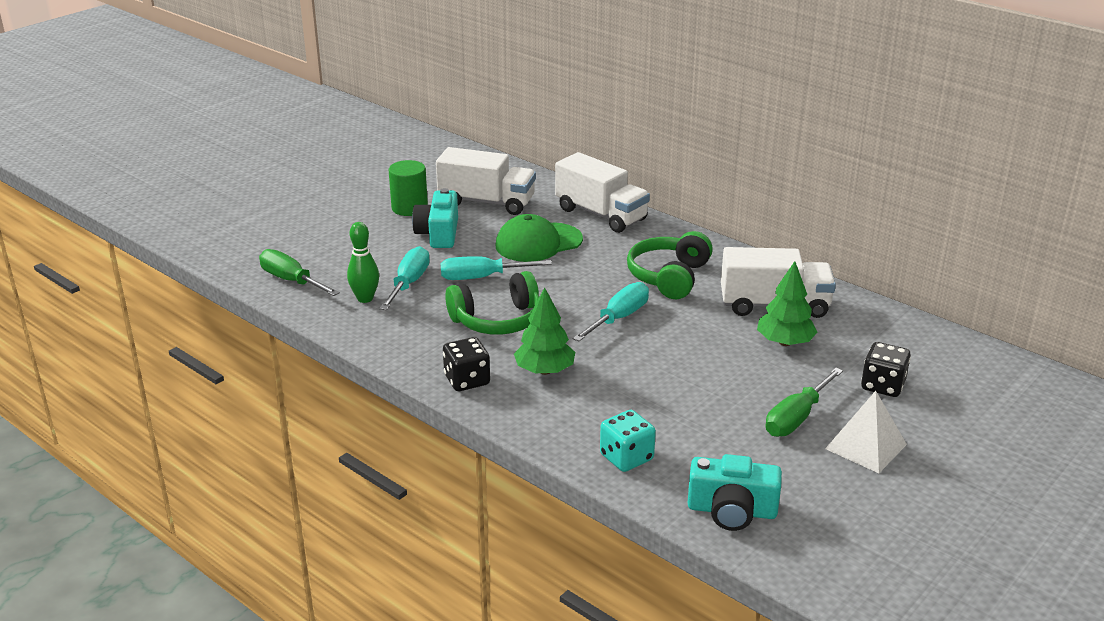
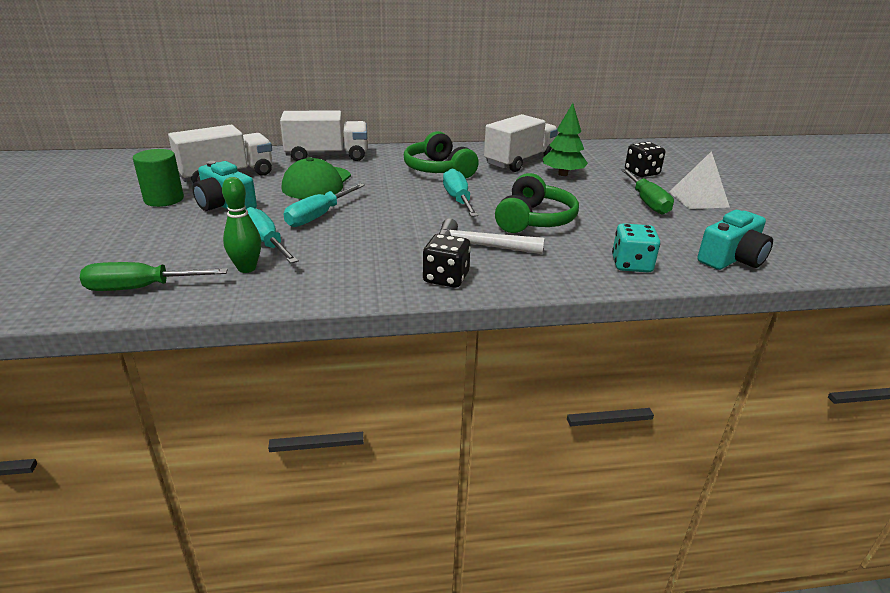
camera: 50 degrees left, 0 degrees up
(497, 320) = (385, 234): green headphones -> green headphones (533, 220)
(544, 370) = (481, 246): green tree -> white hammer

